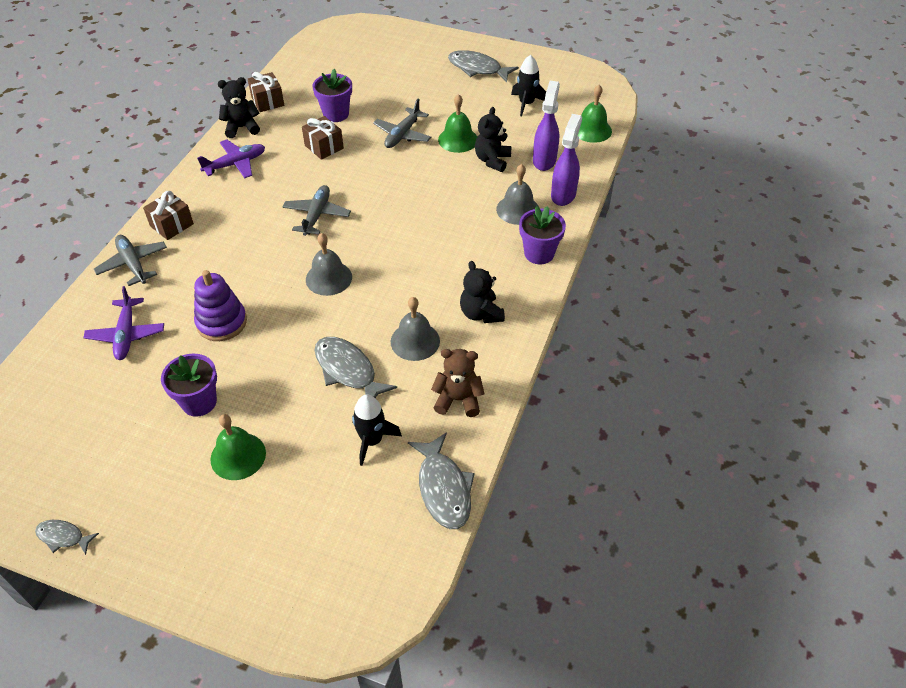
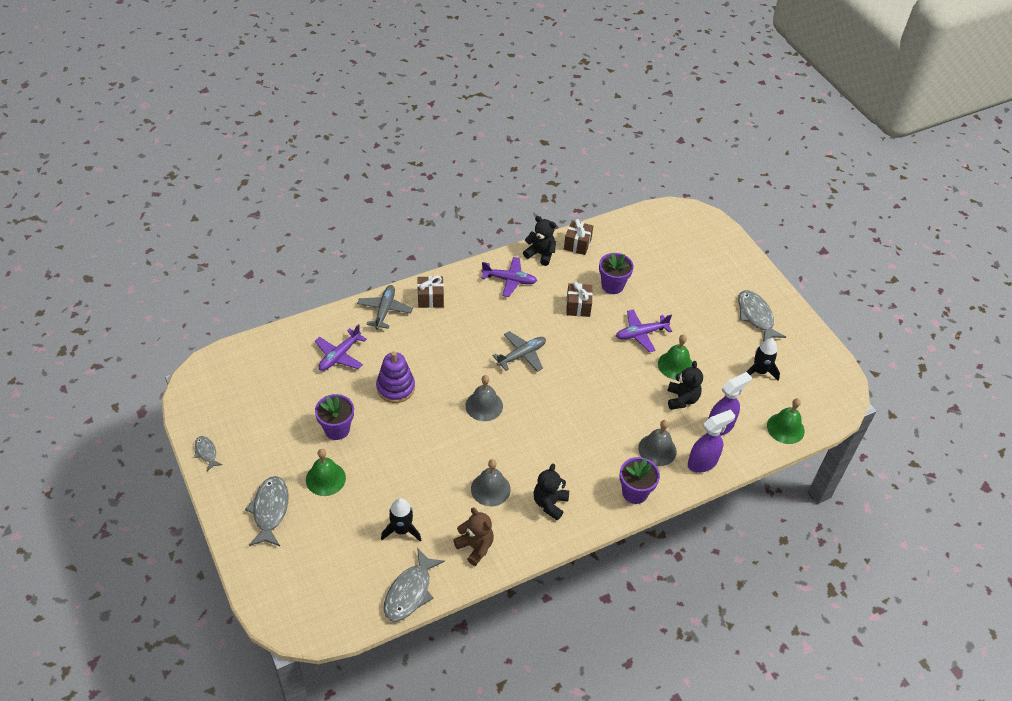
camera: 40 degrees right, 0 degrees up
(348, 370) = (433, 476): grey fish -> grey fish (270, 510)
(402, 134) = (641, 334): grey plane -> purple plane
(492, 160) = (682, 399): black teddy bear -> black teddy bear turned 120 degrees clockwise

